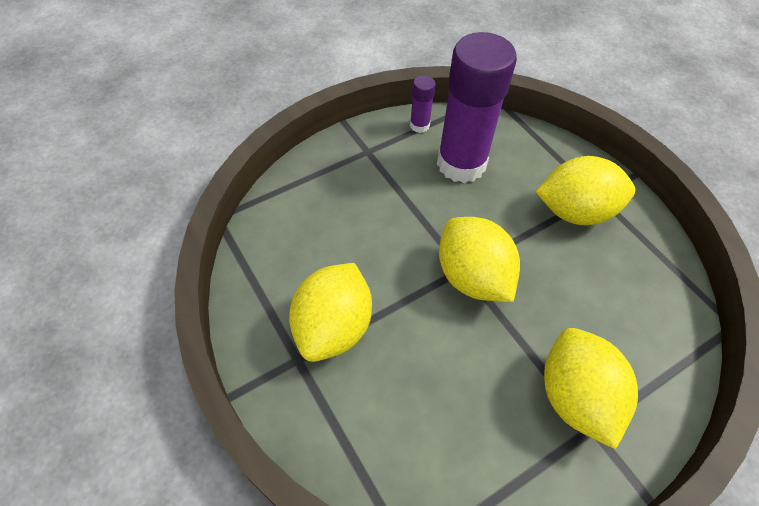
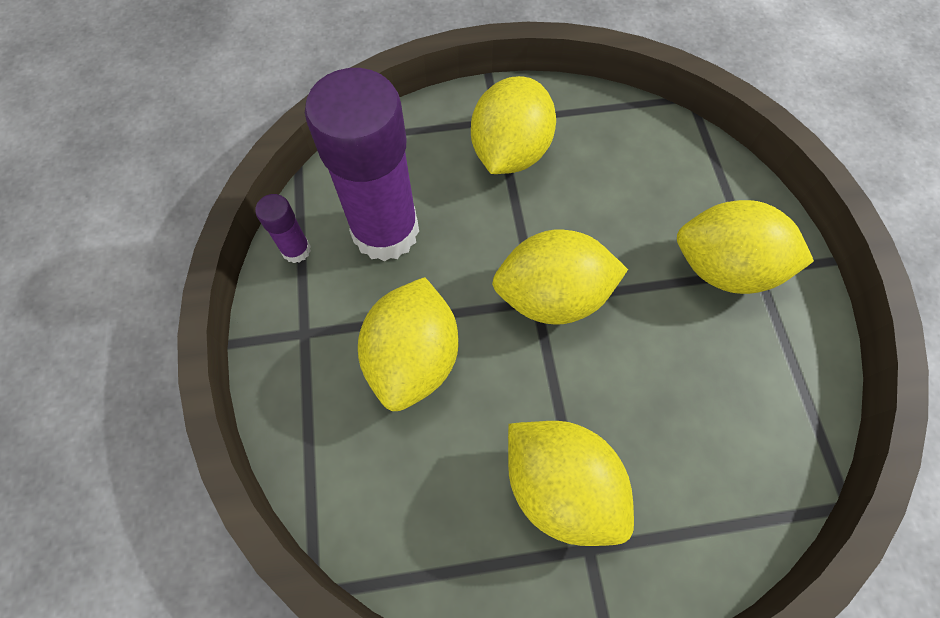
camera: 65 degrees left, 10 degrees up
(381, 211) = (413, 358): none -> yellow lemon

